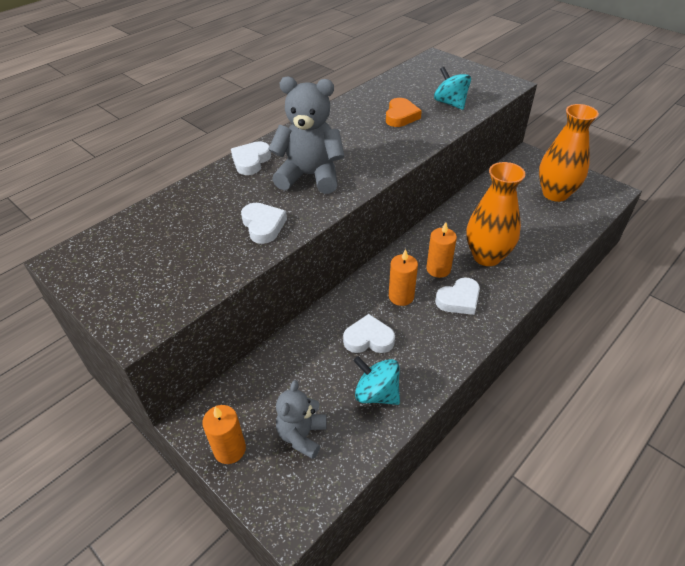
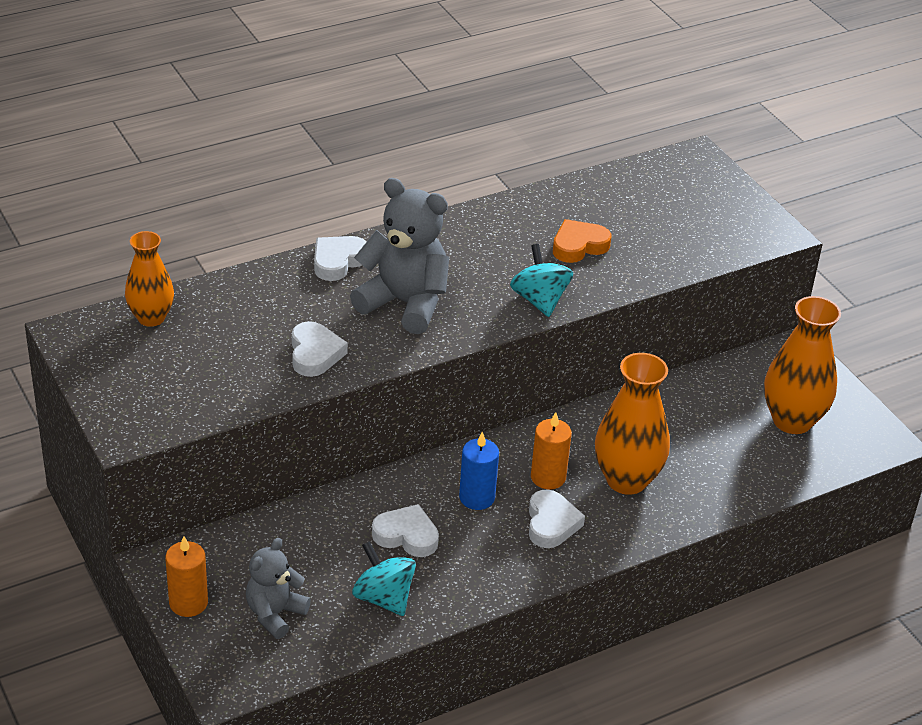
camera: 15 degrees right, 5 degrees down
(127, 232) = (151, 318): none -> orange vase
(401, 116) = (579, 246): orange heart -> orange heart turned 150 degrees counterclockwise
(401, 296) = (477, 497): orange candle -> blue candle
(450, 103) = (664, 243): turquoise spinning top -> turquoise spinning top (539, 300)
(459, 300) = (551, 523): white heart -> white heart turned 75 degrees counterclockwise

